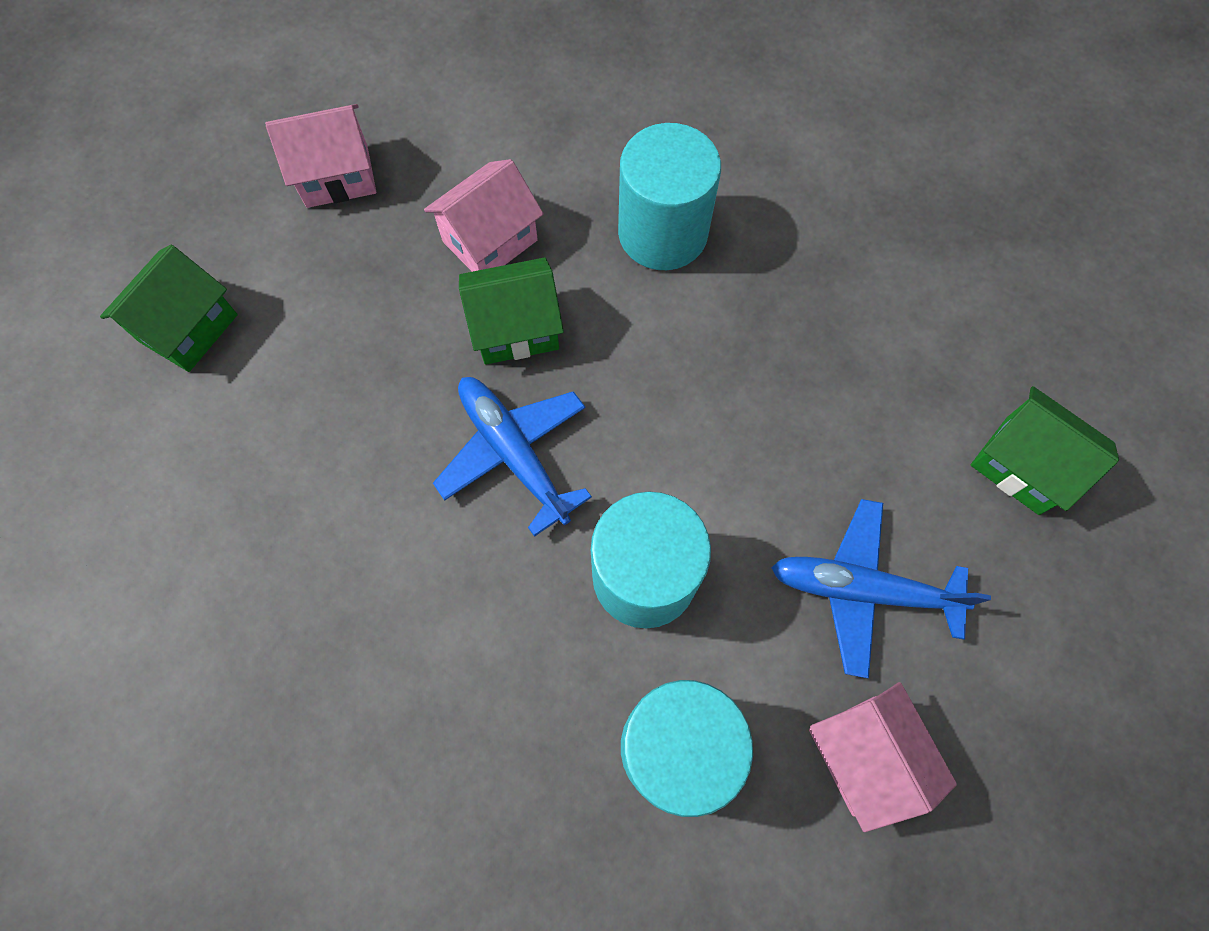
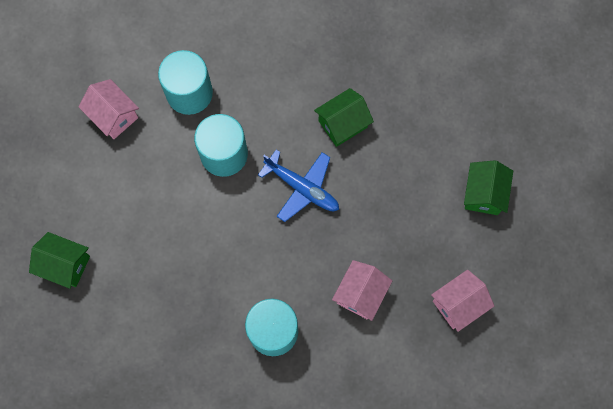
camera: 160 degrees right, 5 degrees up
(516, 328) = (327, 250): green house -> green house (342, 124)
(863, 590) = (127, 181): blue plane -> none

